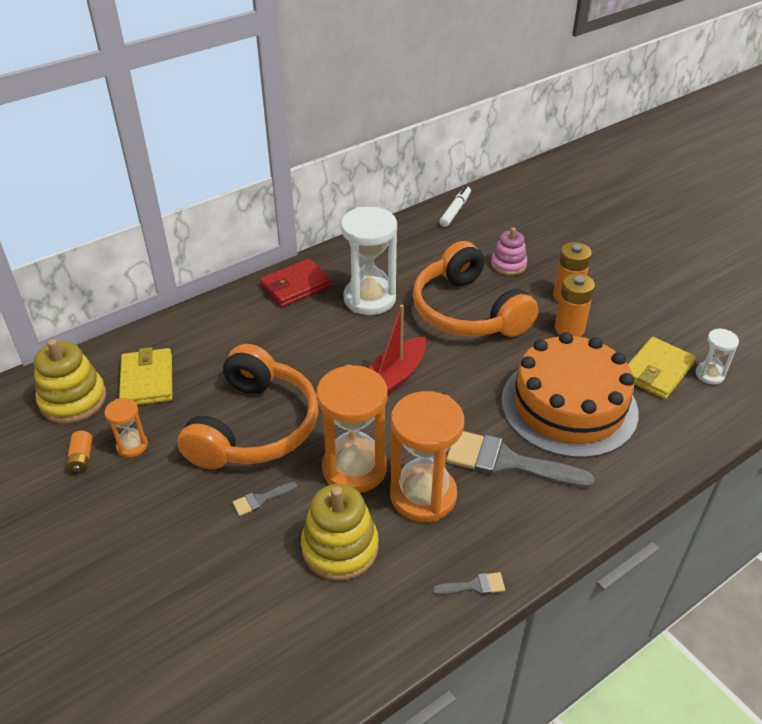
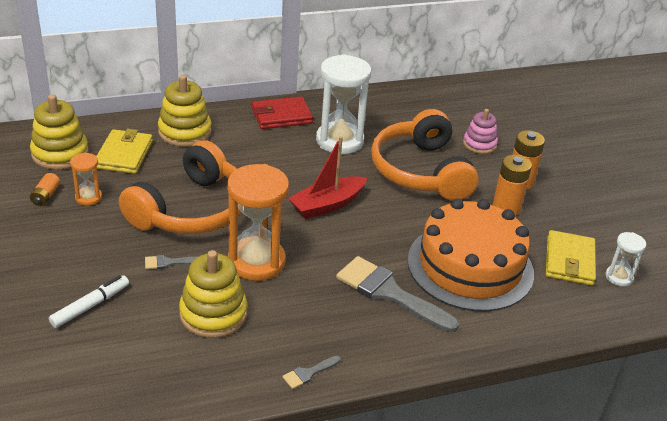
camera: 15 degrees right, 5 degrees down
(201, 333) = (185, 132): none -> yellow stacking toy
(423, 495) = (303, 297): orange hourglass -> none
(455, 210) = (455, 91): white marker -> white marker (90, 306)
(474, 586) = (308, 373): grey brush -> grey brush turned 135 degrees clockwise
(657, 371) = (569, 261): yellow wallet -> yellow wallet turned 45 degrees counterclockwise

